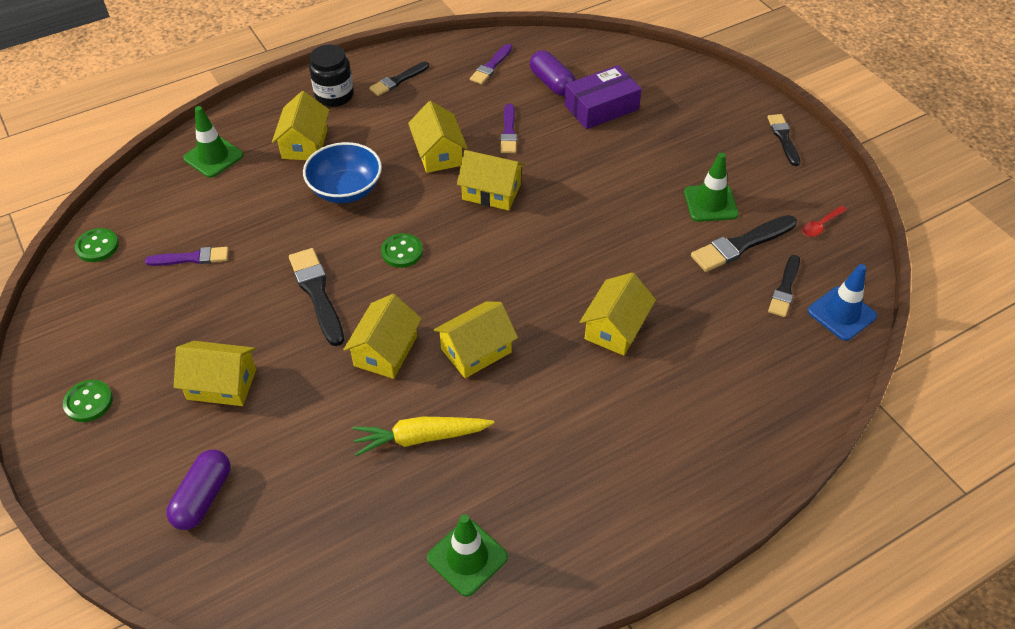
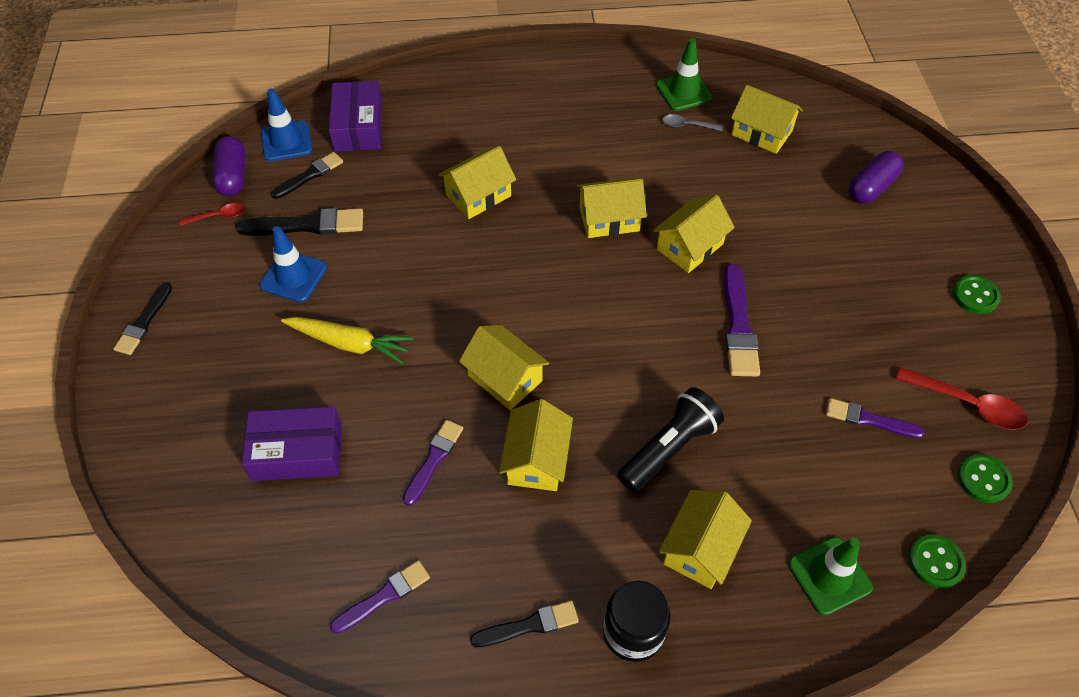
camera: 155 degrees left, 5 degrees up
(105, 297) = (968, 404): none -> red spoon
(222, 384) = (848, 269): yellow house -> yellow house (761, 133)
(317, 293) = (738, 326): black brush -> purple brush
(346, 190) = (669, 448): blue bowl -> black flashlight
(402, 252) = (635, 340): green button -> green button (935, 562)
(421, 438) = (686, 170): yellow carrot -> yellow carrot (349, 343)
(443, 503) = (687, 125): none -> grey spoon
(552, 83) = (326, 523): purple capsule -> purple capsule (233, 176)
(710, 203) = (293, 276): green traffic cone -> blue traffic cone
(791, 357) = (358, 127): none -> purple box

